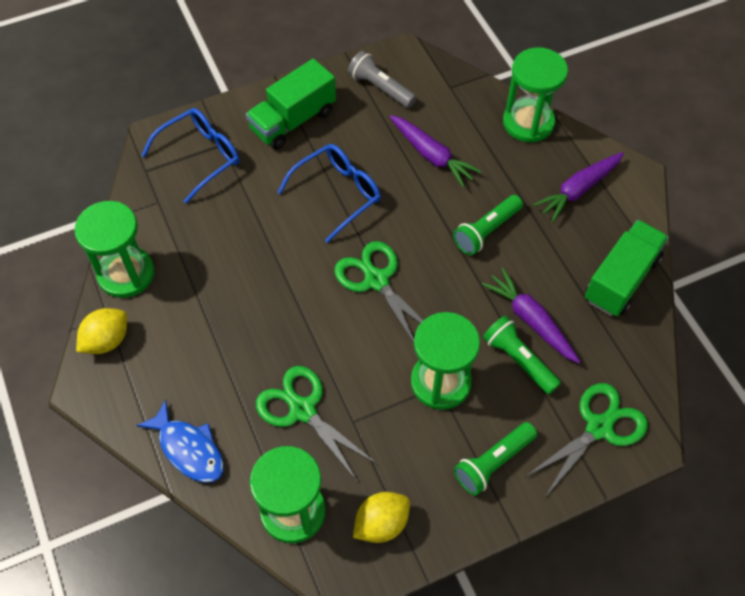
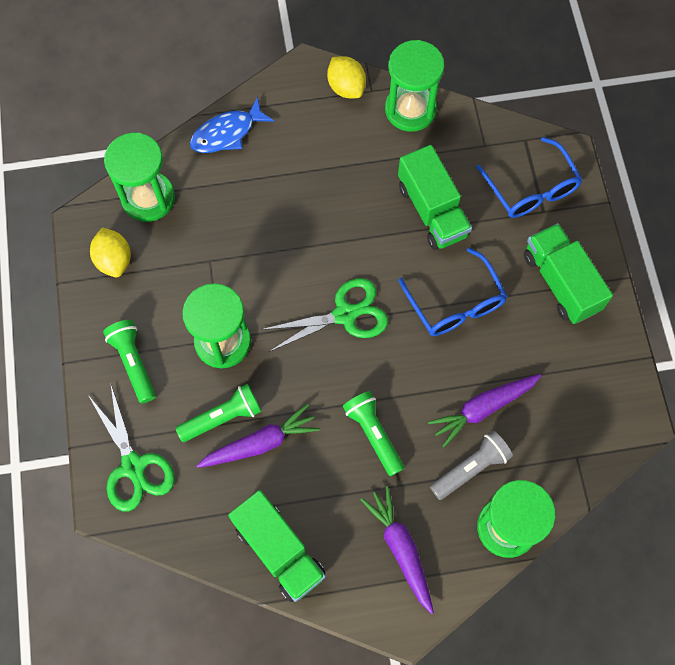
camera: 105 degrees right, 10 degrees up
(243, 231) = (432, 210): none -> green truck
(302, 410) = (233, 223): green scissors -> none
(380, 88) = (589, 381): grey flashlight -> grey flashlight (471, 468)

